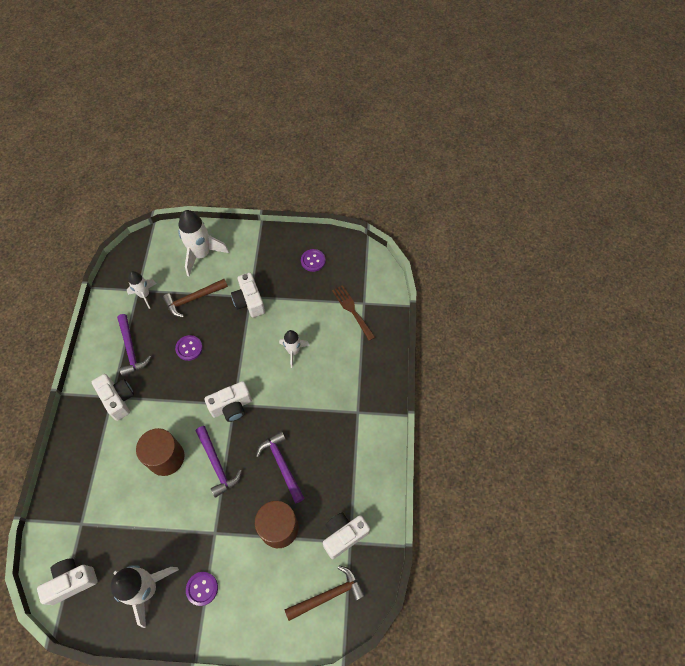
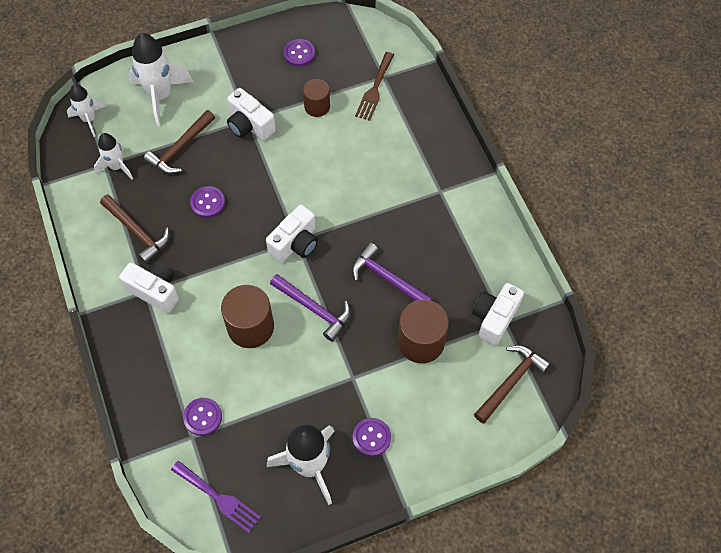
camera: 25 degrees left, 0 degrees up
(72, 581) = (219, 498): white camera -> purple fork
(96, 512) = (203, 417): none -> purple button
(131, 349) = (137, 232): purple hammer -> brown hammer
(293, 351) = (332, 158): white rocket -> white rocket (89, 119)
(304, 306) = (317, 106): none -> brown cylinder
(352, 310) = (374, 89): brown fork -> brown fork turned 105 degrees counterclockwise

